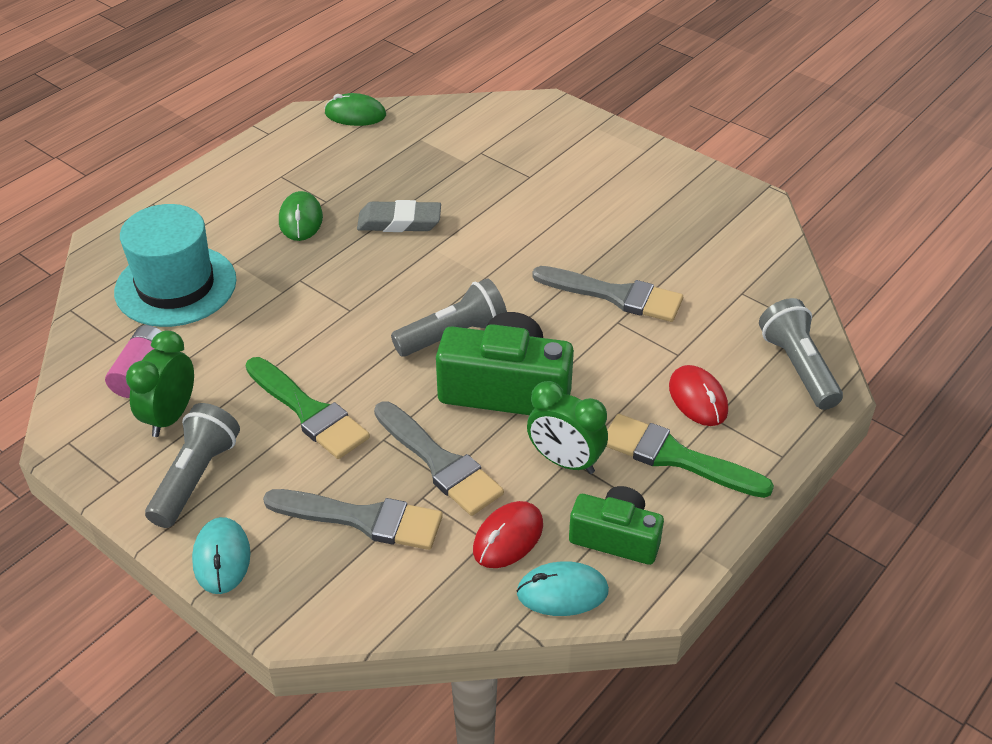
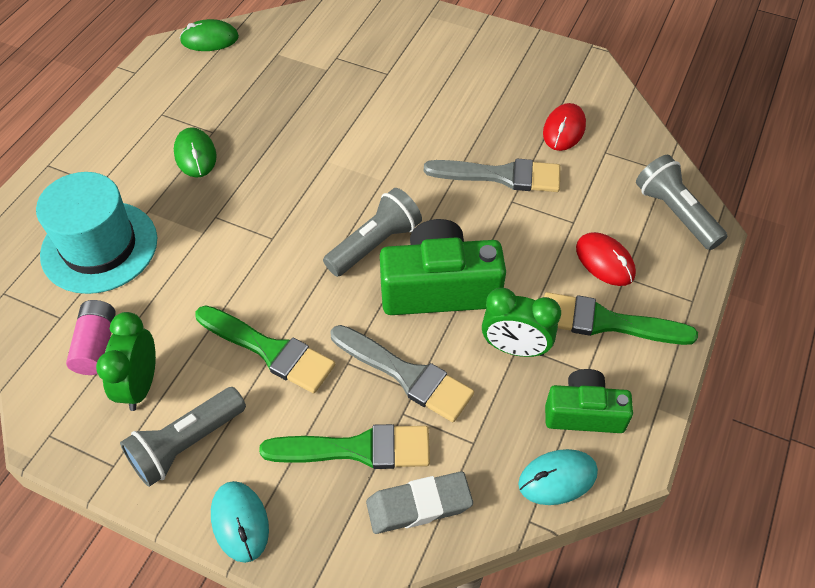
camera: 15 degrees left, 10 degrees up
(195, 478) = (186, 444): grey flashlight -> grey flashlight turned 135 degrees counterclockwise
(363, 519) = (357, 449): grey brush -> green brush
(399, 222) = (287, 140): grey eraser -> grey eraser (419, 505)
(508, 537) = (492, 436): red mouse -> red mouse (564, 130)

